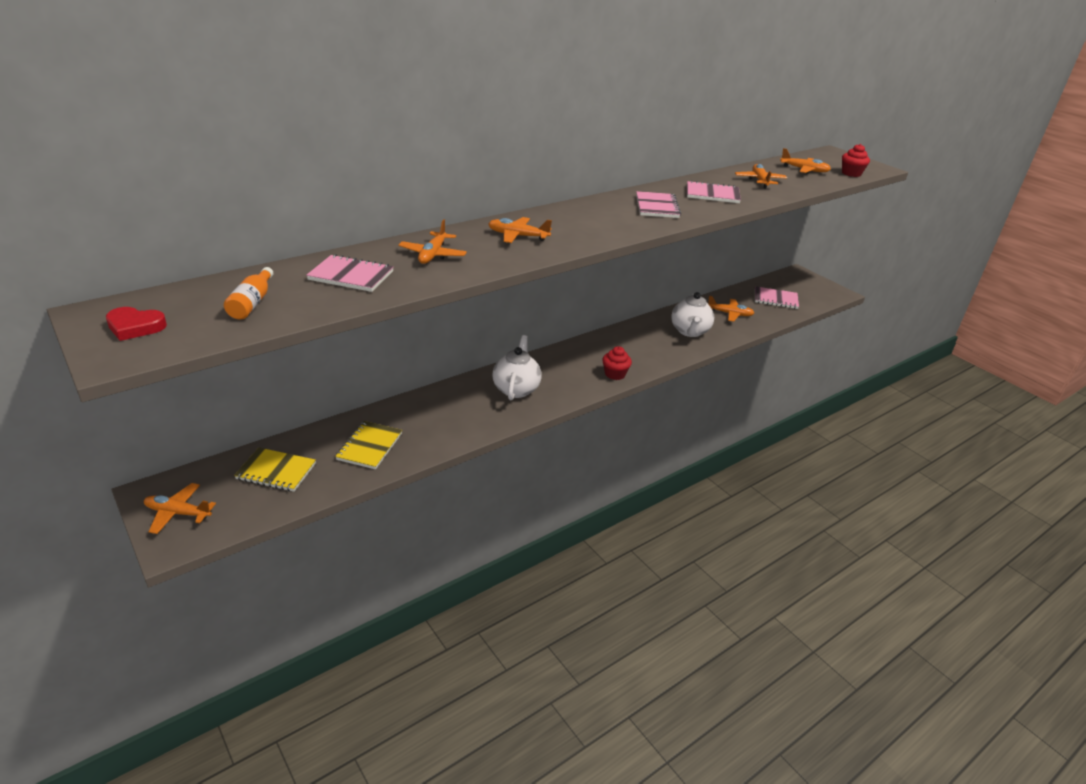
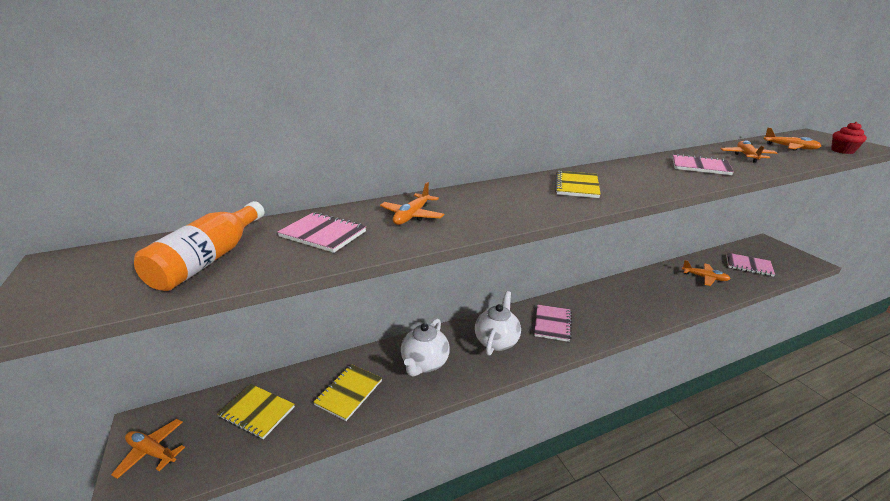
camera: 15 degrees right, 5 degrees down
(135, 327) = (78, 280): red heart -> none
(252, 303) = (209, 259): orange bottle -> orange bottle, size x1.64
(518, 236) = (501, 200): orange plane -> none
(590, 219) = (576, 186): none -> yellow notebook
(615, 374) = (593, 333): red cupcake -> none
(657, 207) = (644, 177): pink notebook -> pink notebook (552, 324)
(690, 331) = (666, 293): white teapot -> white teapot (425, 363)

